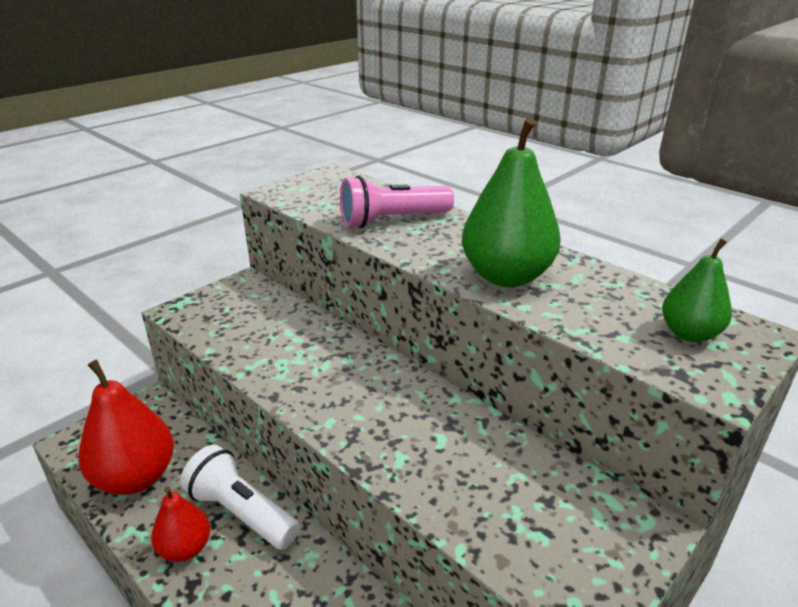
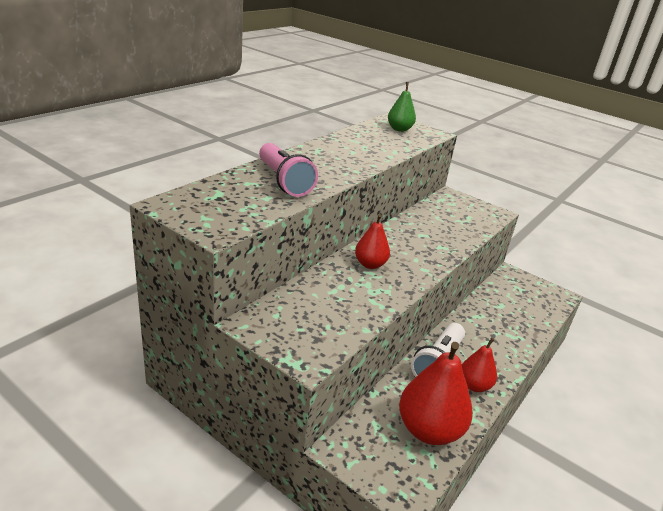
camera: 100 degrees left, 0 degrees up
(344, 366) = (370, 264): none -> red pear
(506, 276) = (359, 156): green pear -> none

